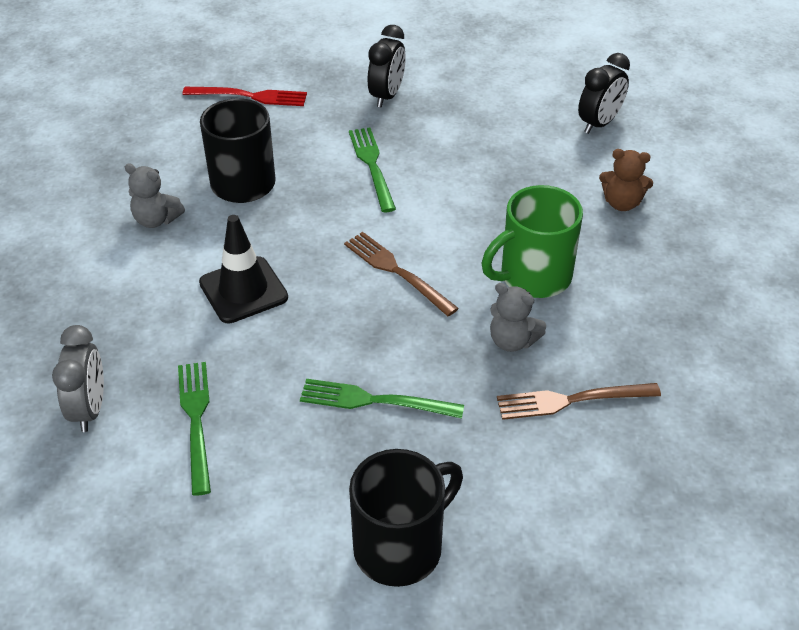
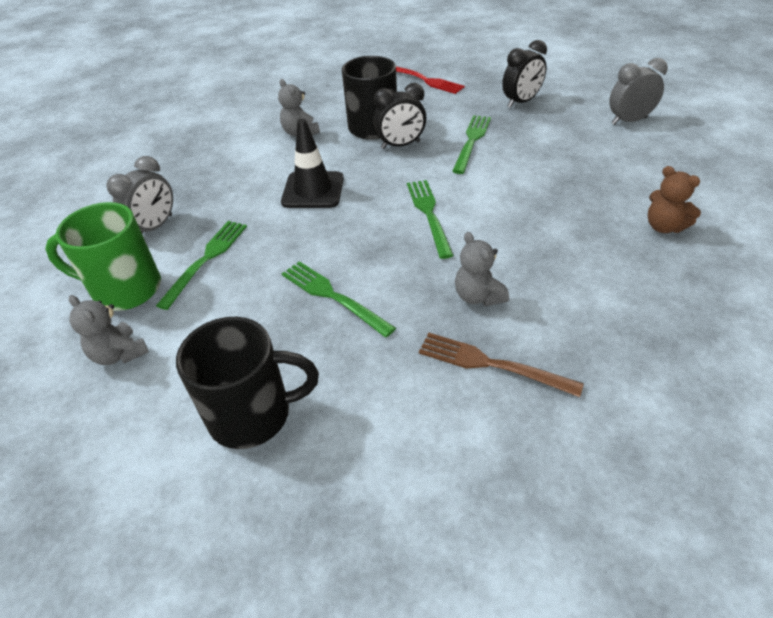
camera: 35 degrees right, 0 degrees up
(202, 561) = (119, 354): none -> grey teddy bear
(396, 271) = (428, 214): brown fork -> green fork
(514, 88) = (629, 121): none -> grey clock
(533, 277) = (536, 255): green mug -> green mug (125, 289)
(599, 123) = (687, 163): black clock -> black clock (400, 145)

